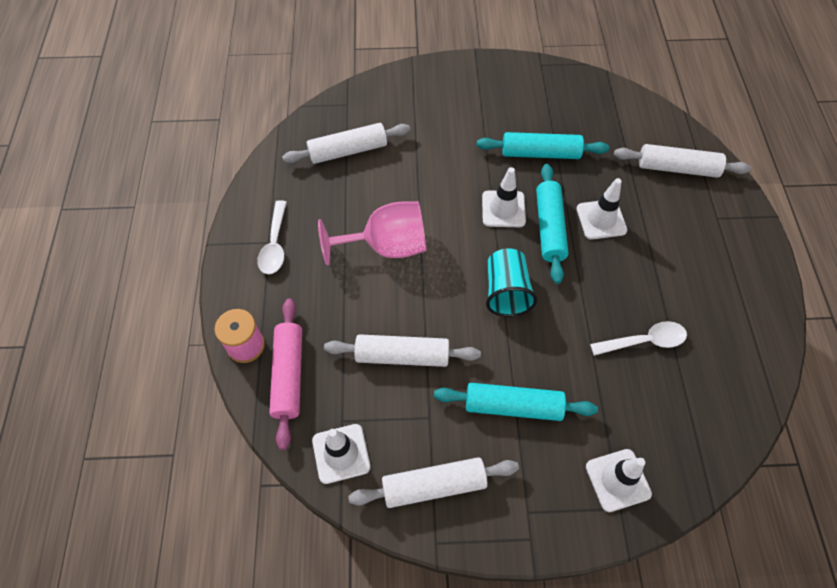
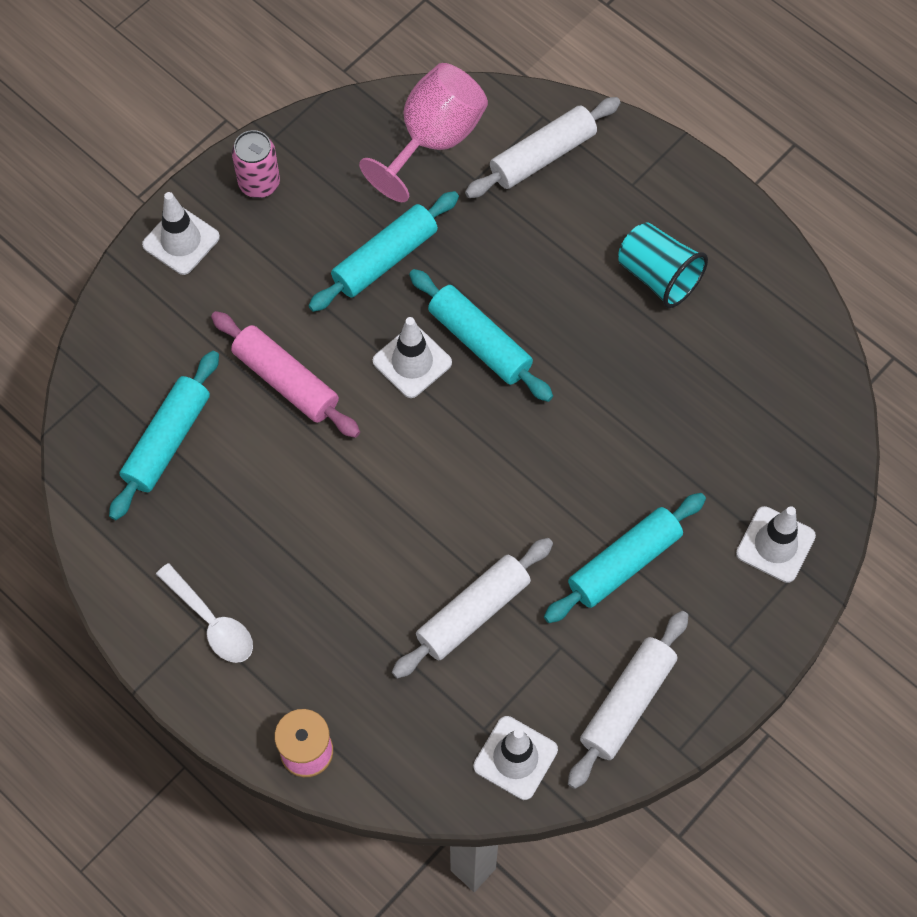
camera: 45 degrees left, 5 degrees up
(288, 375) = (383, 737): pink rolling pin -> pink rolling pin (286, 381)
(348, 151) = (167, 441): white rolling pin -> turquoise rolling pin
(386, 246) = (334, 514): pink goblet -> pink goblet (433, 140)
(506, 292) = (506, 453): turquoise cup -> turquoise cup (658, 276)
(513, 78) = (259, 183): none -> pink can
(601, 219) = (522, 286): white traffic cone -> white traffic cone (181, 241)
(644, 341) = (681, 386): white spoon -> none

